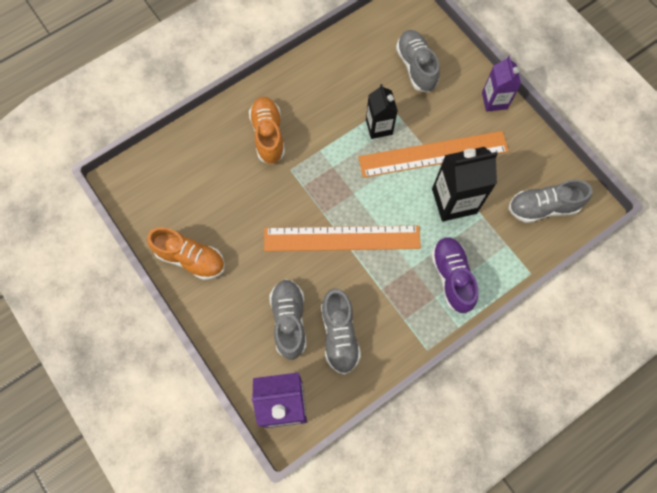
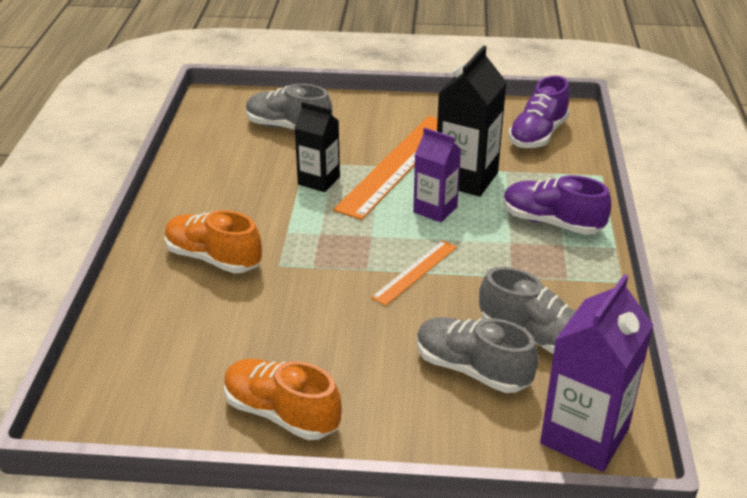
camera: 50 degrees left, 35 degrees down
(191, 258) = (281, 413): orange shoe -> orange shoe turned 120 degrees counterclockwise
(342, 238) = (415, 272): orange ruler -> orange ruler, size x0.51
(494, 100) = (390, 105): purple carton -> purple carton (435, 209)
(543, 207) = (538, 135): grey shoe -> purple shoe

